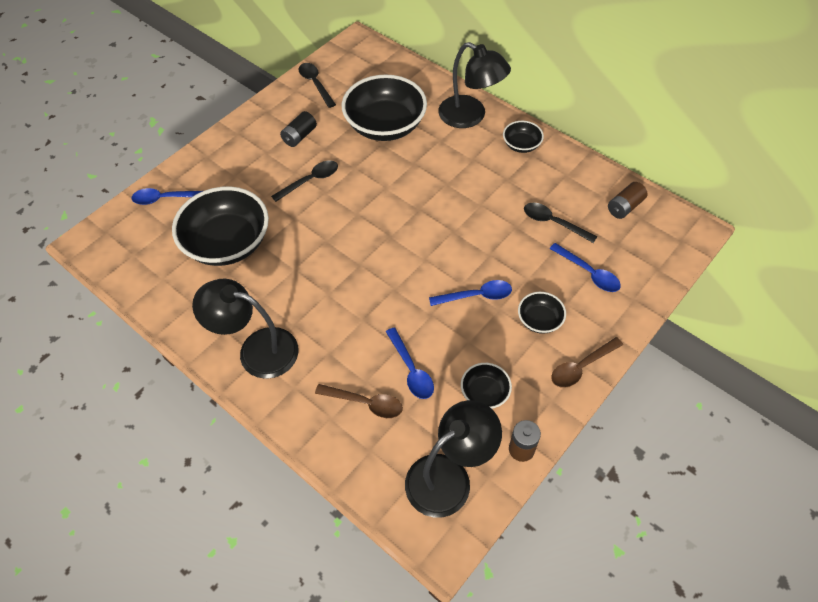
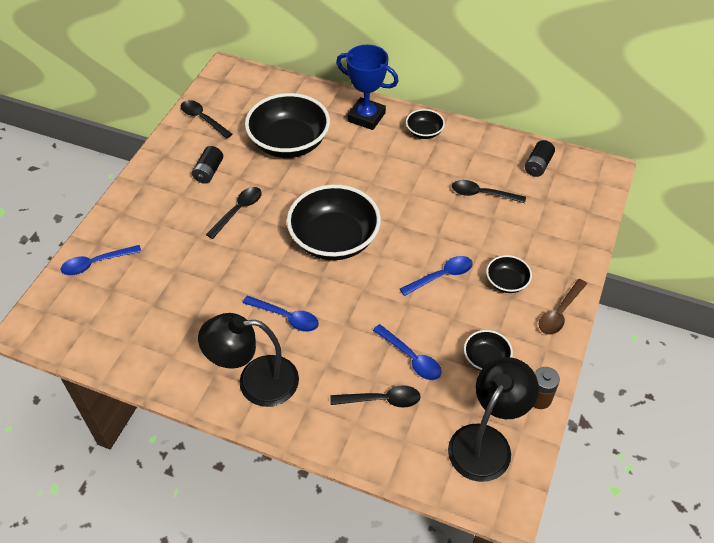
camera: 20 degrees left, 5 degrees down
(227, 243) = (181, 290): black bowl -> black bowl (334, 240)
(365, 403) = (381, 400): brown spoon -> black spoon
(470, 116) = (366, 117): black lamp -> blue trophy
(588, 273) = (531, 230): blue spoon -> blue spoon (286, 317)
(624, 207) = (538, 165): brown battery -> black battery

